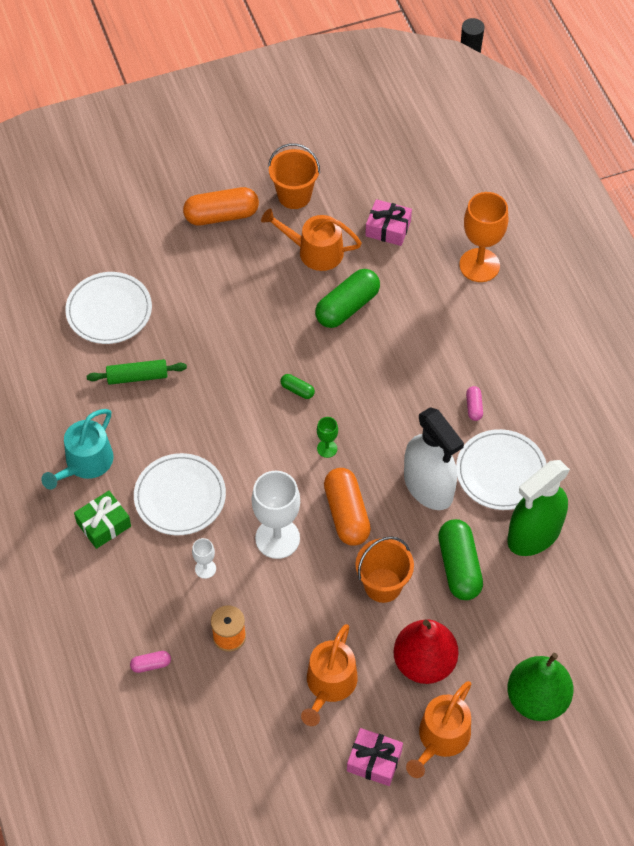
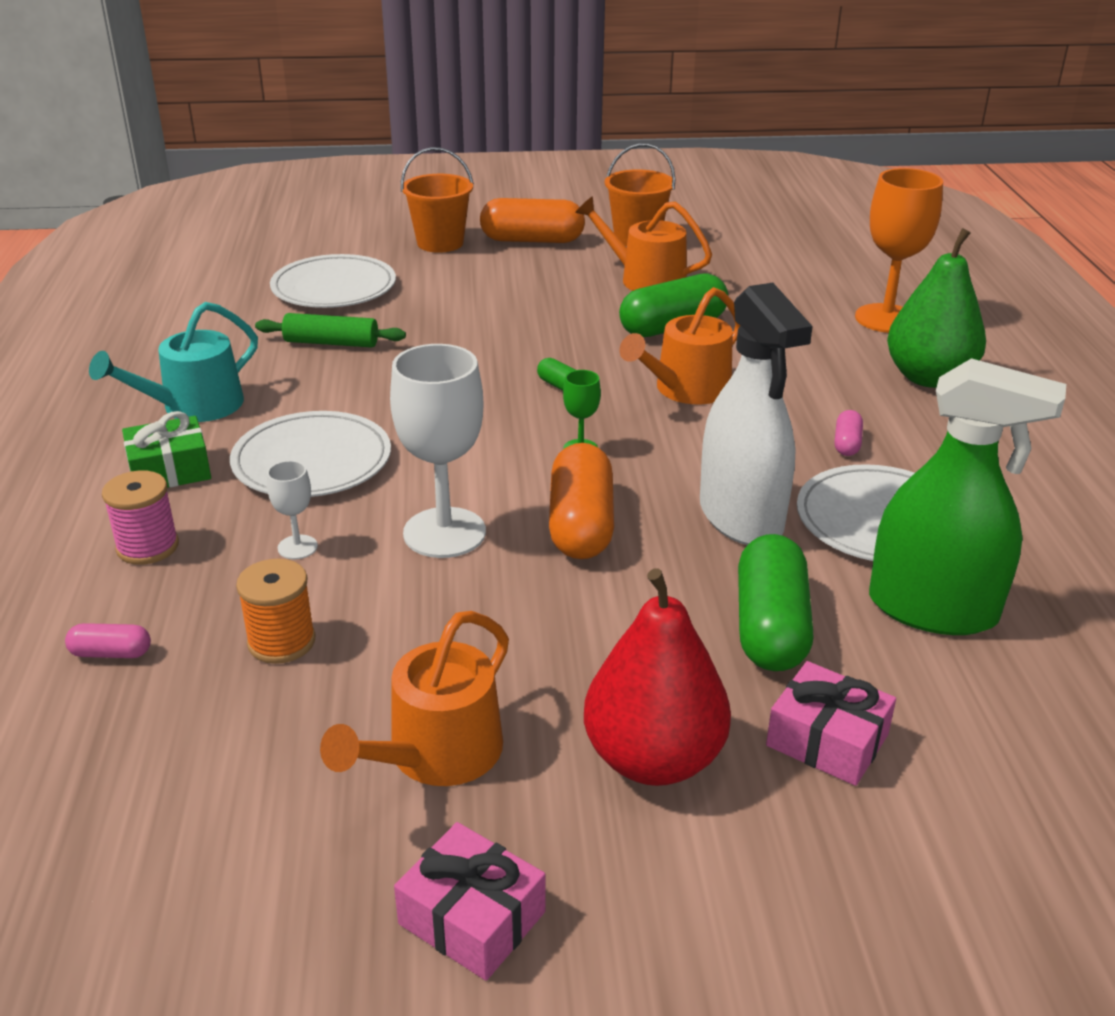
camera: 15 degrees right, 25 degrees down
(126, 588) = (147, 547): none -> pink spool
(383, 585) = (610, 625): orange bucket -> orange bucket (440, 243)
(388, 228) = (757, 275): pink gift -> pink gift (827, 740)
(441, 738) = (647, 908): orange watering can -> orange watering can (686, 389)
(534, 534) = (932, 609): green spray bottle -> green spray bottle turned 135 degrees counterclockwise
(537, 699) = (901, 880): green pear -> green pear (928, 378)

